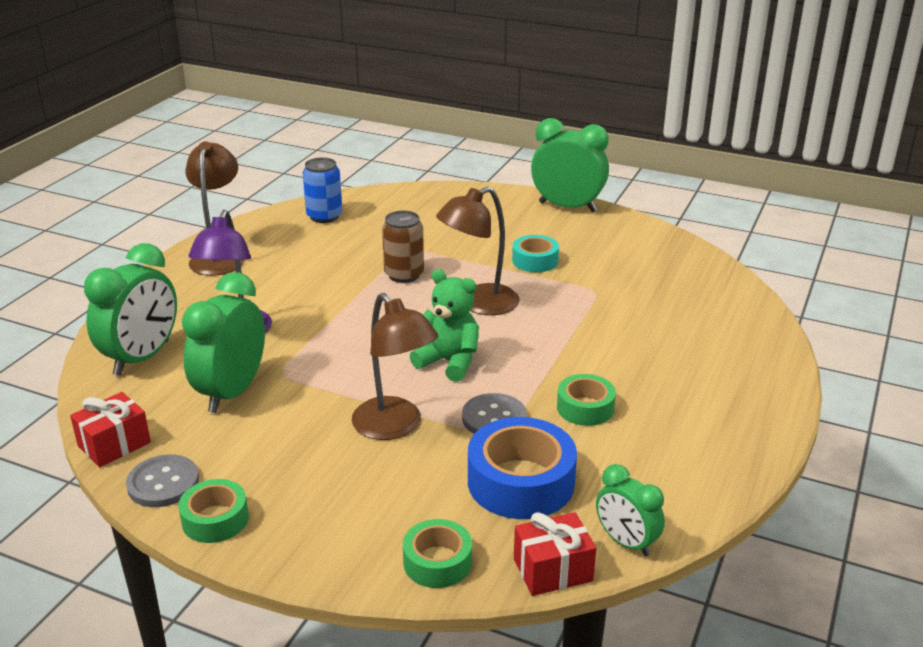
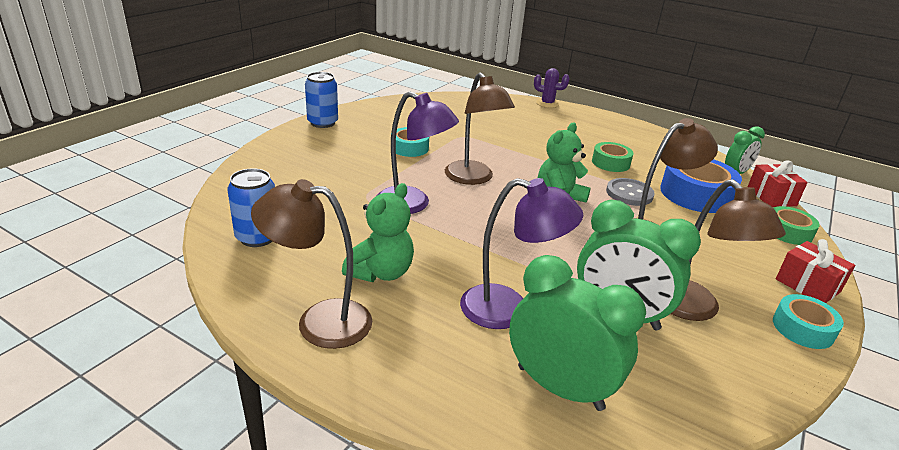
camera: 85 degrees left, 0 degrees up
(114, 444) = (729, 403): red gift -> red gift (807, 285)
(163, 483) = (773, 362): grey button -> none
(215, 519) = (803, 328): green tape -> turquoise tape
(245, 442) = (694, 309): none -> brown lamp
(284, 272) = (381, 272): none -> green teddy bear
(404, 275) = (413, 204): brown can -> purple lamp
(567, 207) = (322, 123): green clock -> blue can
(782, 355) = (547, 103): none -> purple cactus

